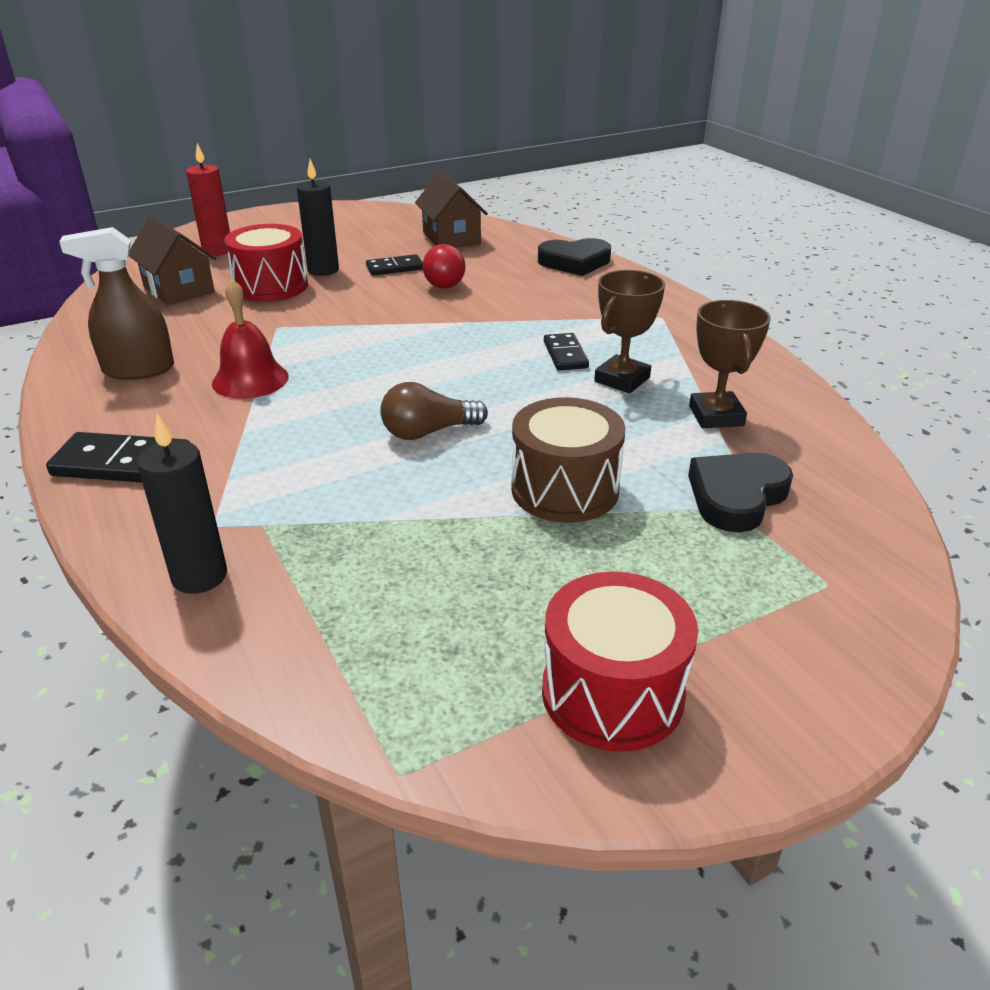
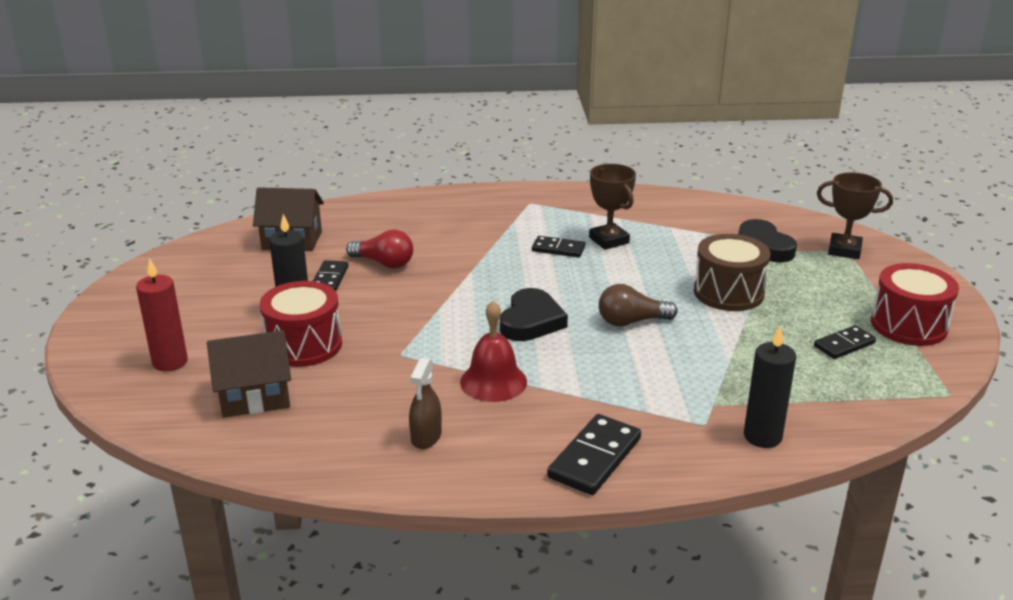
camera: 65 degrees left, 5 degrees down
(138, 370) = (426, 437): brown spray bottle -> brown spray bottle, size x0.65
(428, 432) = (631, 322): brown light bulb -> brown light bulb turned 75 degrees clockwise
(490, 621) = (844, 345): none -> black domino
(574, 262) = (404, 205): black heart -> black heart (531, 321)
(716, 416) = (674, 226): brown trophy -> brown trophy (844, 250)

